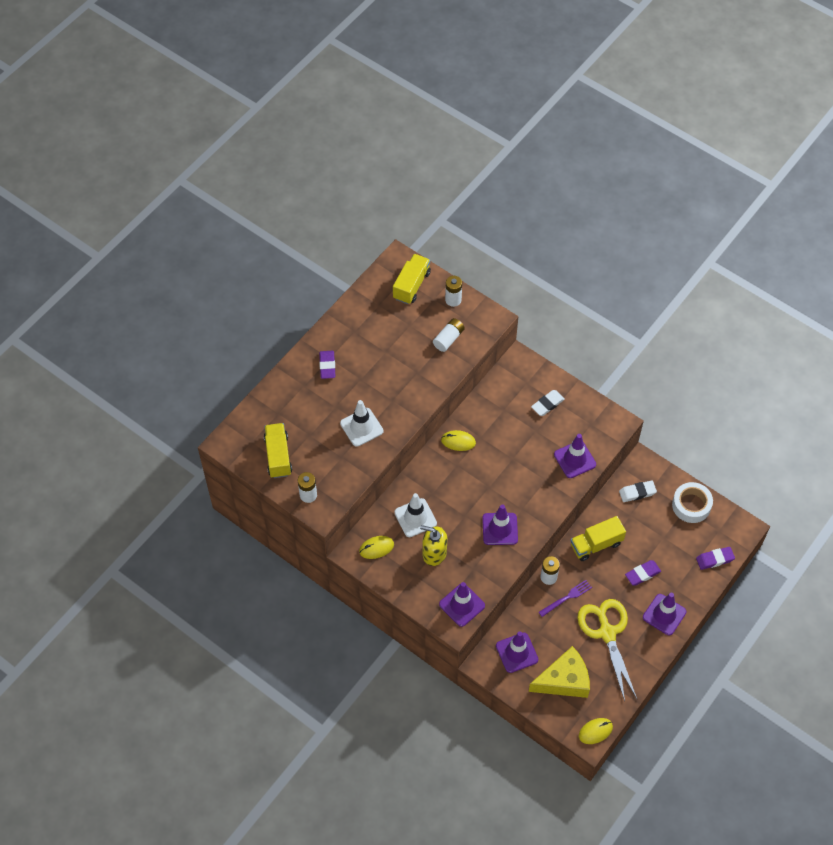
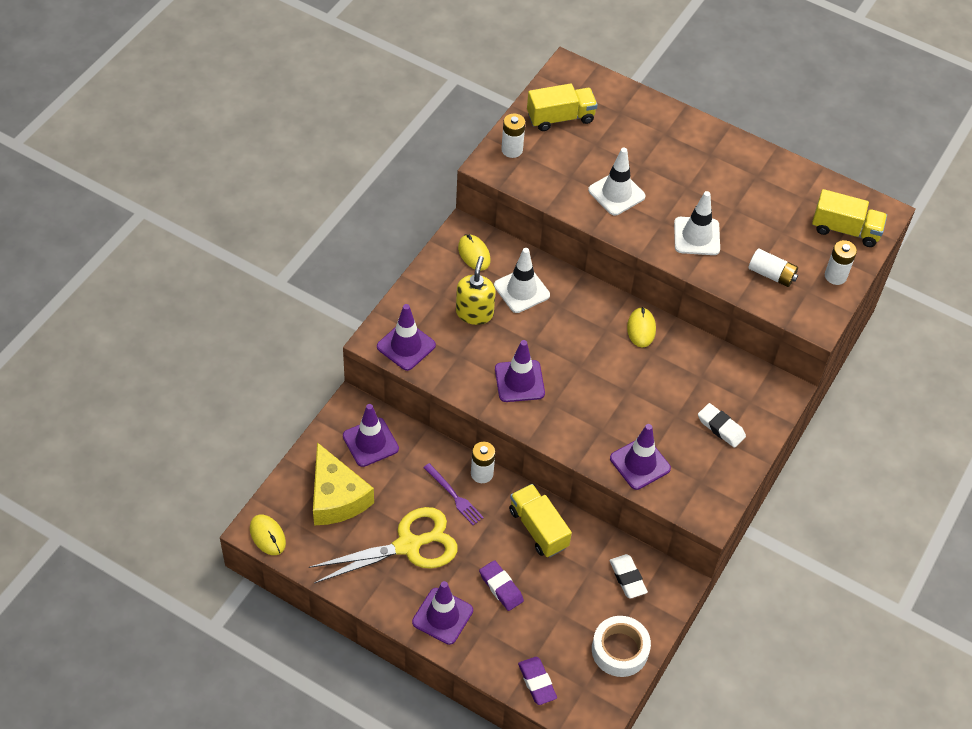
camera: 80 degrees right, 5 degrees down
(327, 366) = (698, 153): purple eraser -> none
(409, 380) = (696, 236): none -> white traffic cone

